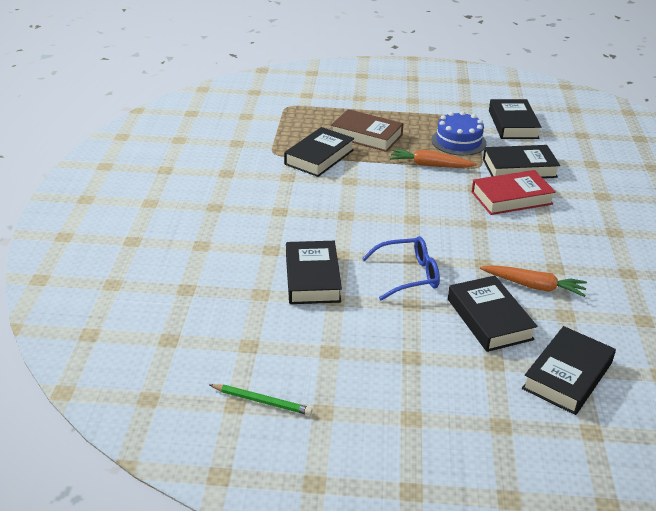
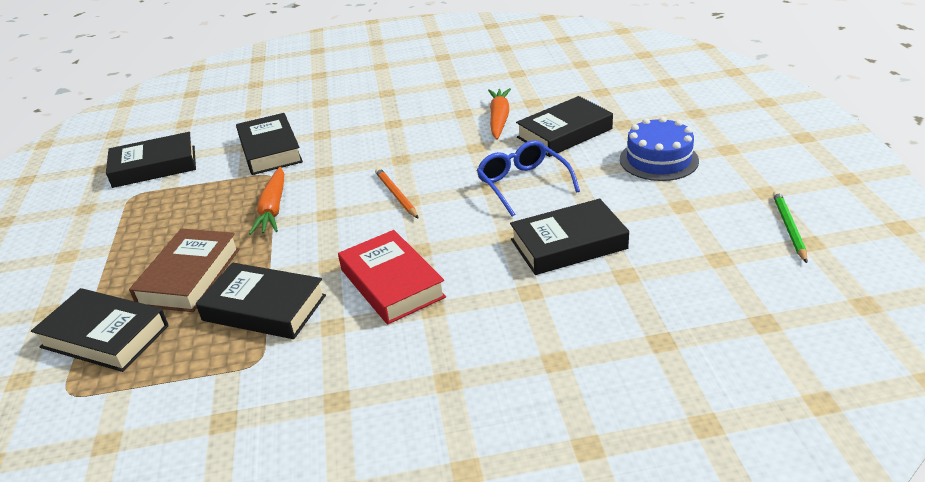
camera: 100 degrees left, 0 degrees up
(422, 214) = (396, 195): none -> orange pencil
(458, 141) = (205, 197): blue cake -> blue cake (658, 160)
(511, 198) = (340, 147): red book -> red book (392, 283)
(567, 376) = (613, 94): black book -> black book (105, 336)

